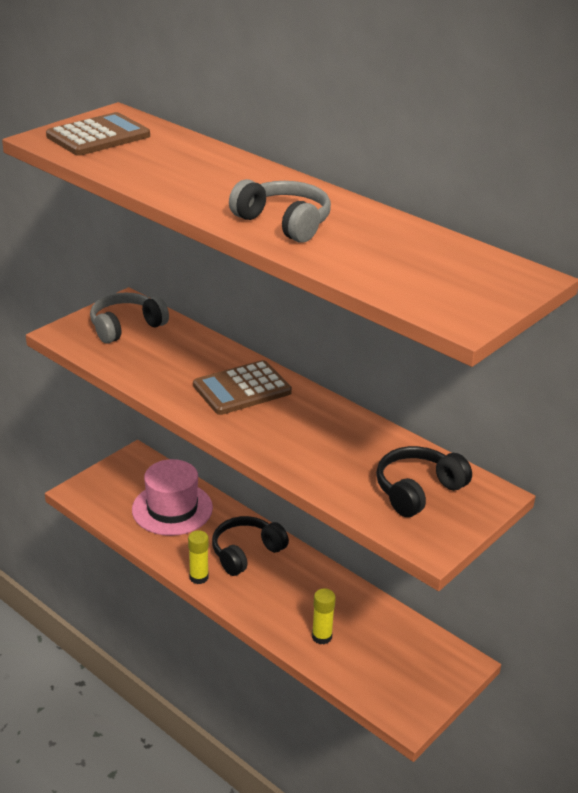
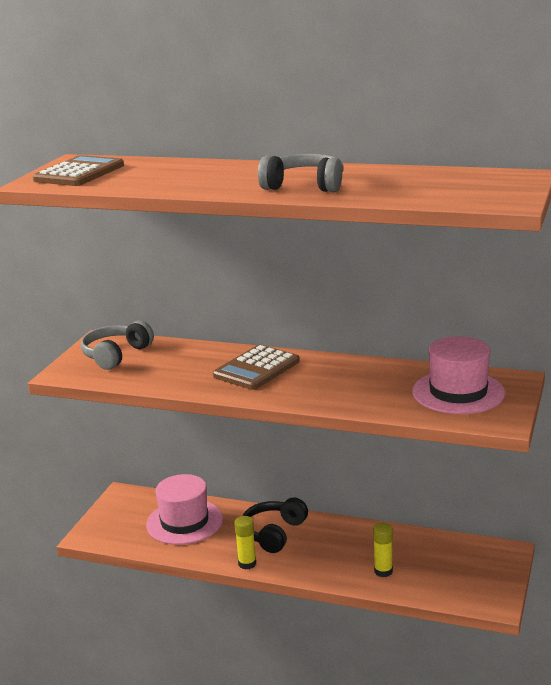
camera: 20 degrees left, 10 degrees down
(417, 490) = (458, 392): black headphones -> pink hat

